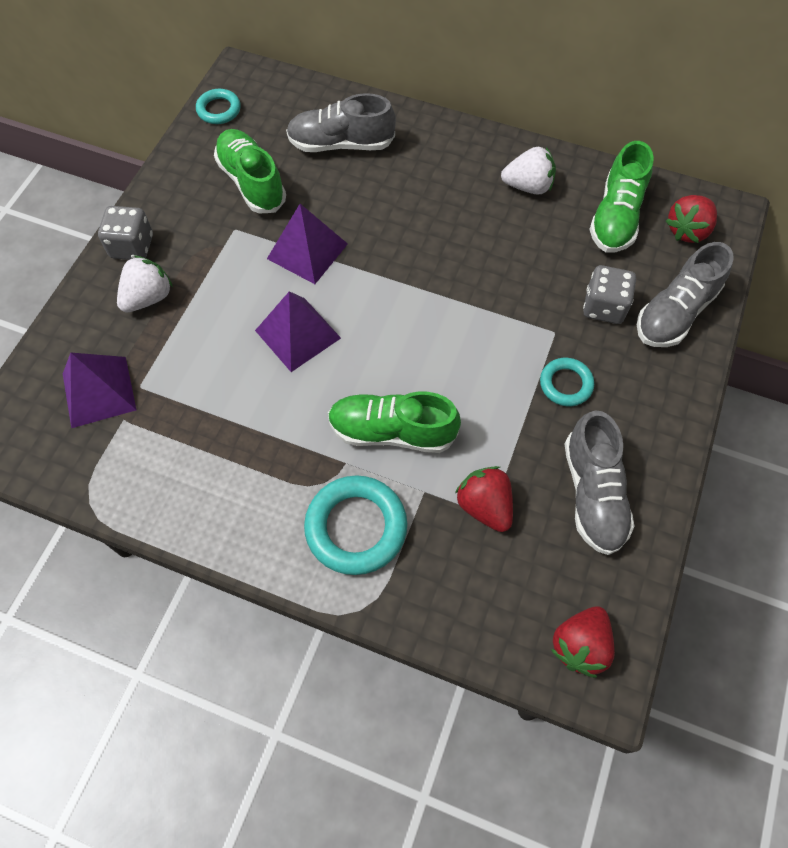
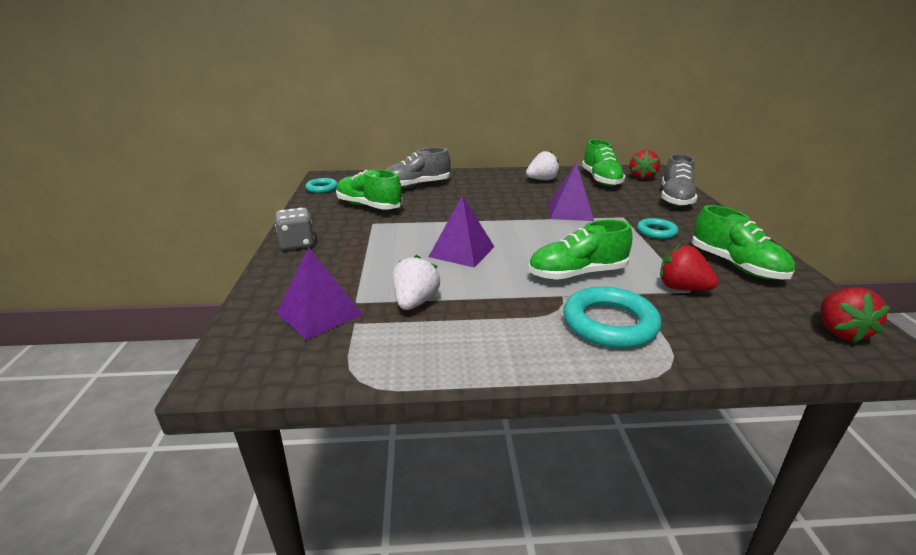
camera: 25 degrees left, 35 degrees down
(148, 297) = (328, 261): white strawberry -> white strawberry (415, 302)
(307, 251) = (433, 221): purple pyramid -> purple pyramid (570, 212)
(593, 494) = (736, 265): grey shoe -> green shoe
(604, 307) = (636, 204): grey dice -> none

